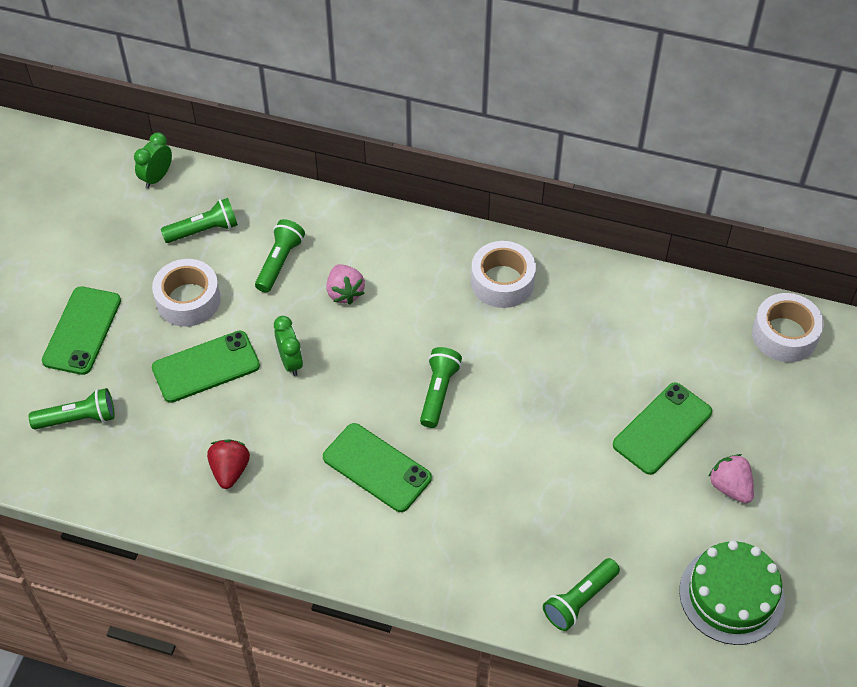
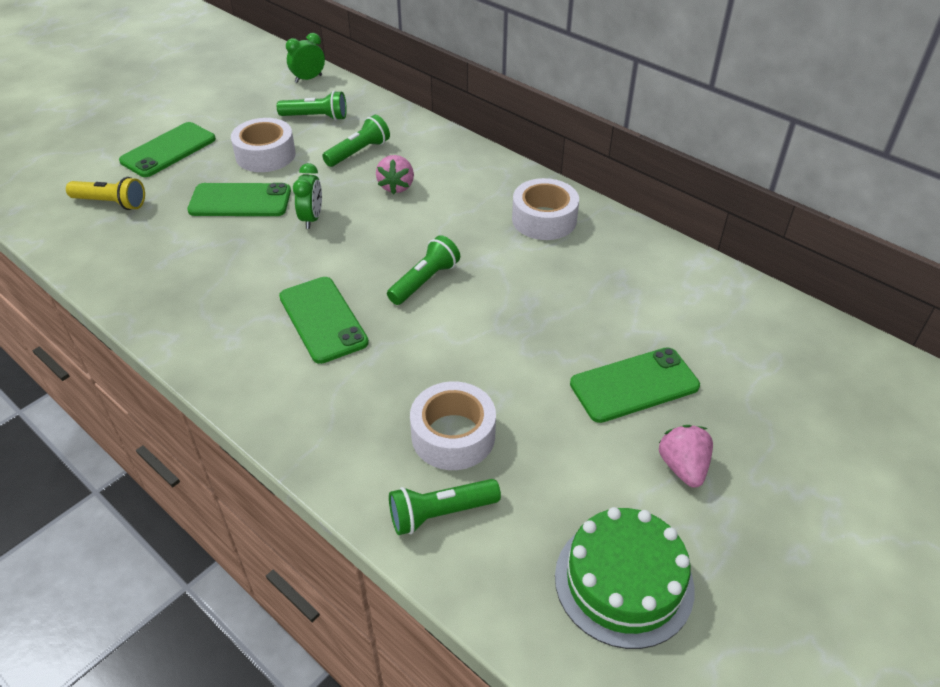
camera: 25 degrees right, 10 degrees down
(78, 418) = (111, 203): green flashlight -> yellow flashlight
(230, 470) = (194, 277): red strawberry -> none
(784, 335) = (820, 348): white tape -> white tape (453, 435)

